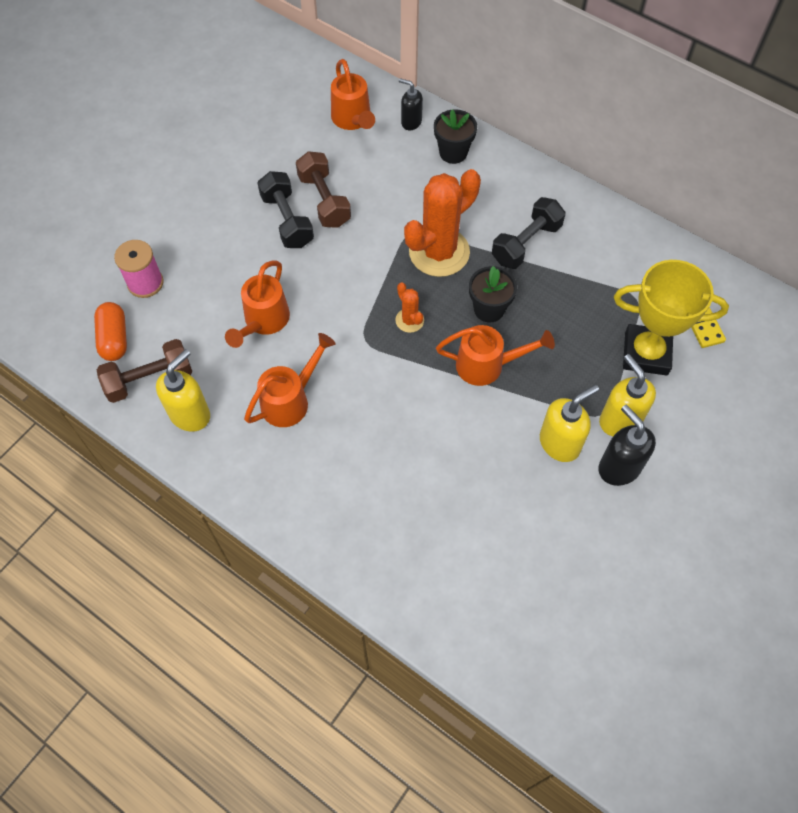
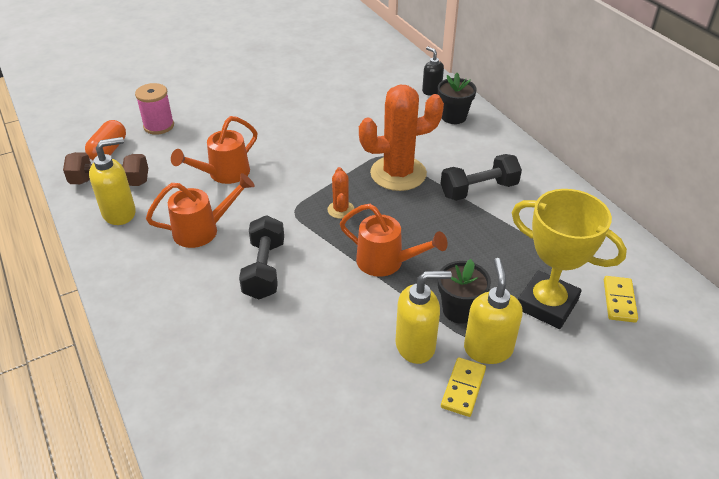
camera: 25 degrees right, 20 degrees down
(287, 220) = (291, 120): black dumbbell -> black dumbbell (264, 269)
(324, 200) = (329, 117): brown dumbbell -> none
(353, 119) = (386, 78): orange watering can -> none
(489, 309) = (415, 224): black flower pot -> black flower pot (459, 310)
(618, 467) = (463, 388): black soap dispenser -> yellow domino

